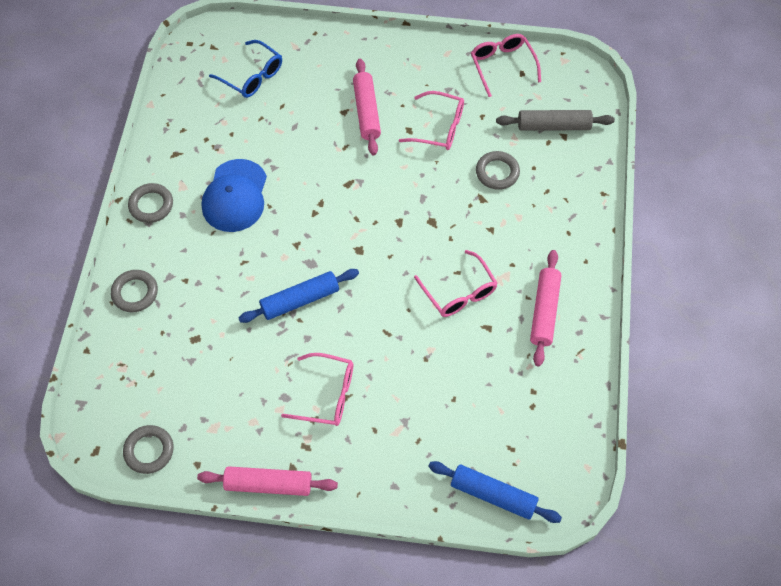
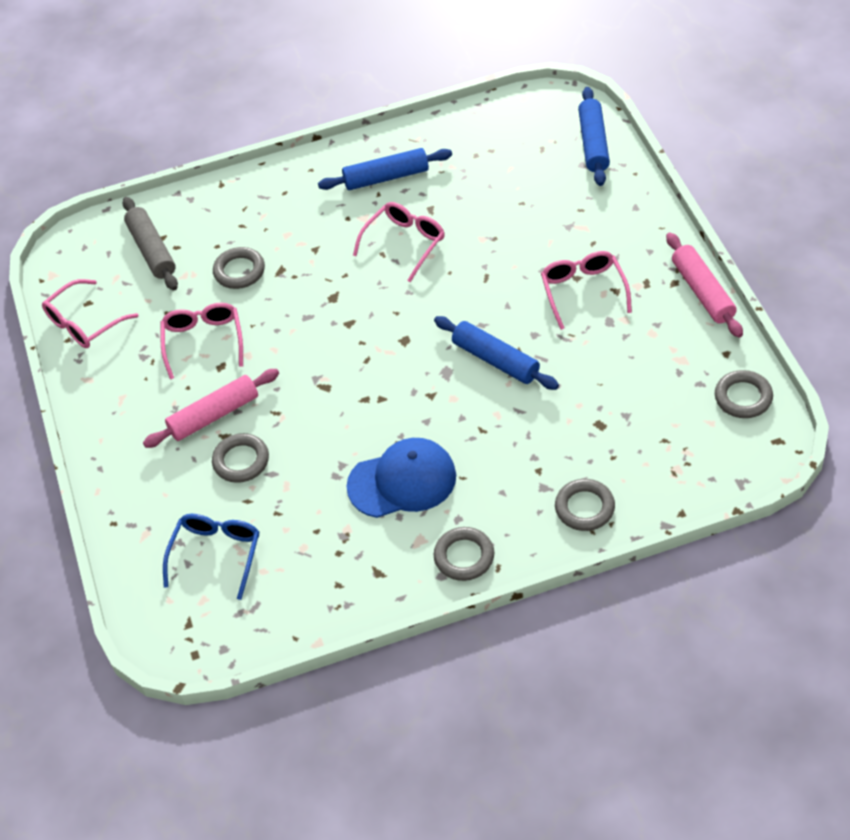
camera: 110 degrees left, 10 degrees down
(317, 113) = (241, 461): none -> grey ring
(544, 311) = (386, 177): pink rolling pin -> blue rolling pin

